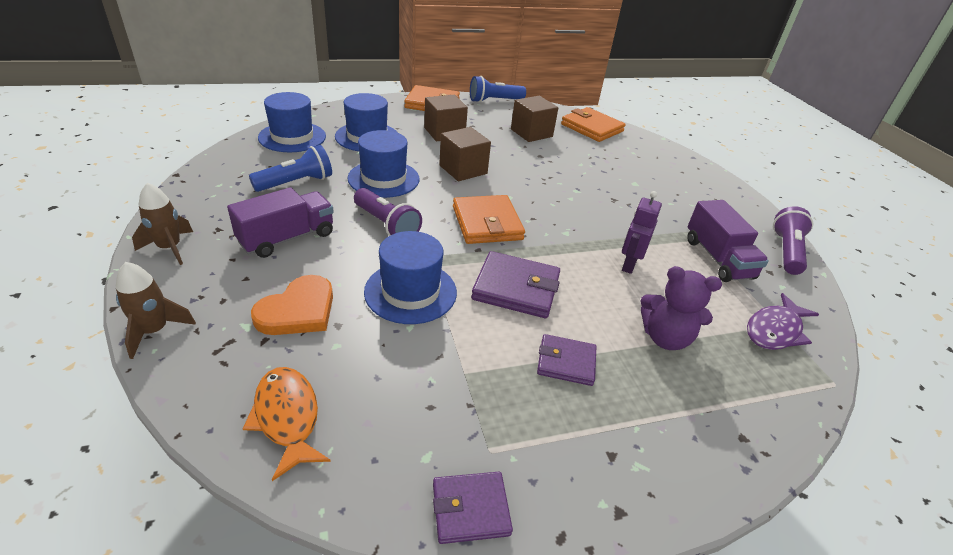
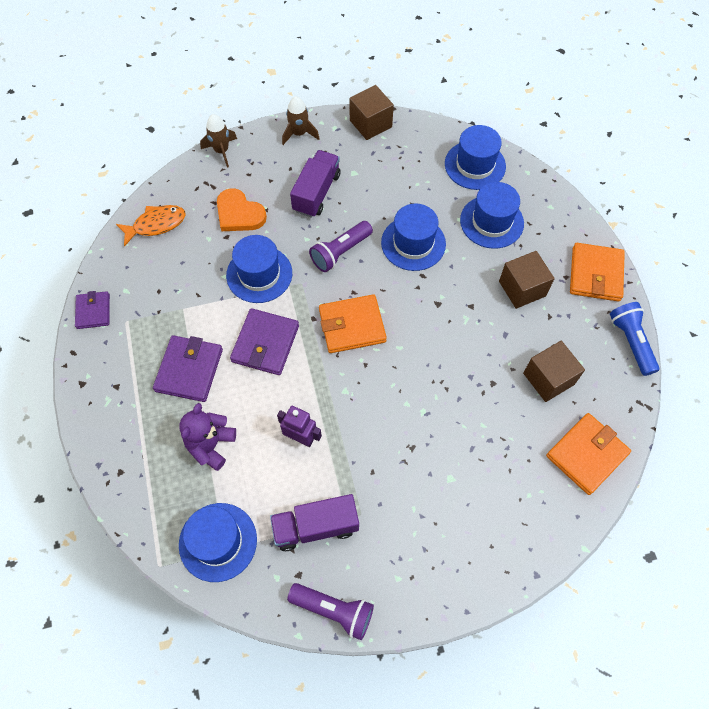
camera: 95 degrees right, 25 degrees up
(287, 238) = (316, 193): purple truck -> purple truck turned 120 degrees counterclockwise
(296, 183) = (394, 183): blue flashlight -> none
(463, 169) = (444, 307): brown cube -> brown cube (370, 124)
(566, 362) = (189, 370): purple wallet -> purple wallet, size x1.58
(775, 330) = (218, 542): purple fish -> blue hat

